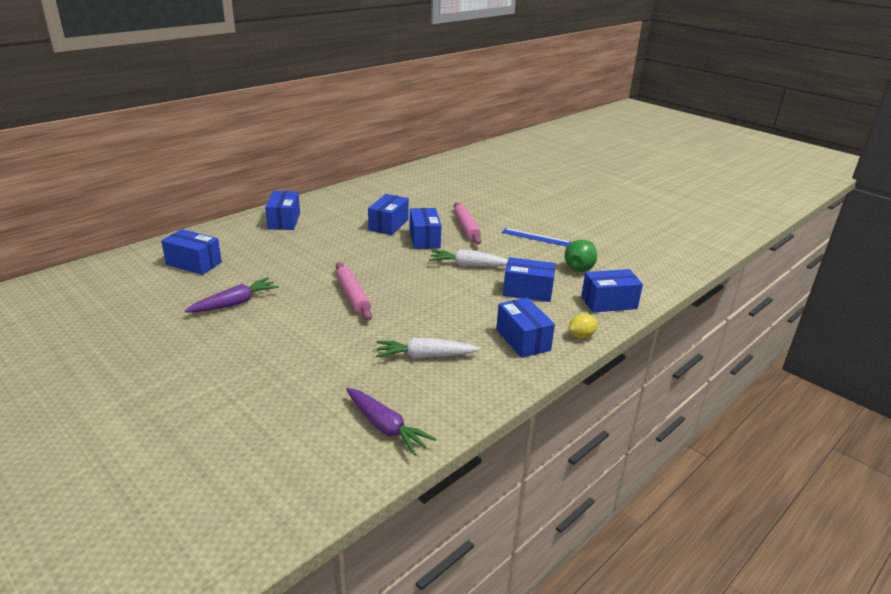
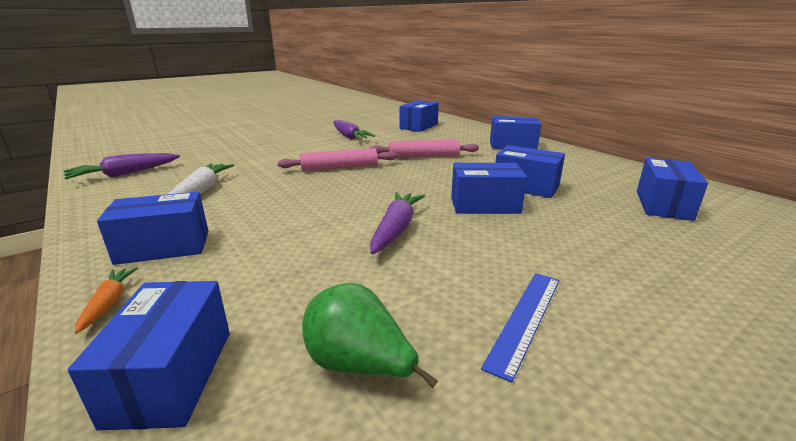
camera: 100 degrees right, 5 degrees down
(466, 228) = (540, 239): pink rolling pin -> pink rolling pin (424, 156)
(468, 265) = (396, 229): white carrot -> purple carrot
(527, 291) = (289, 270): blue box -> blue box (663, 205)
(581, 336) = (109, 303): yellow lemon -> orange carrot

